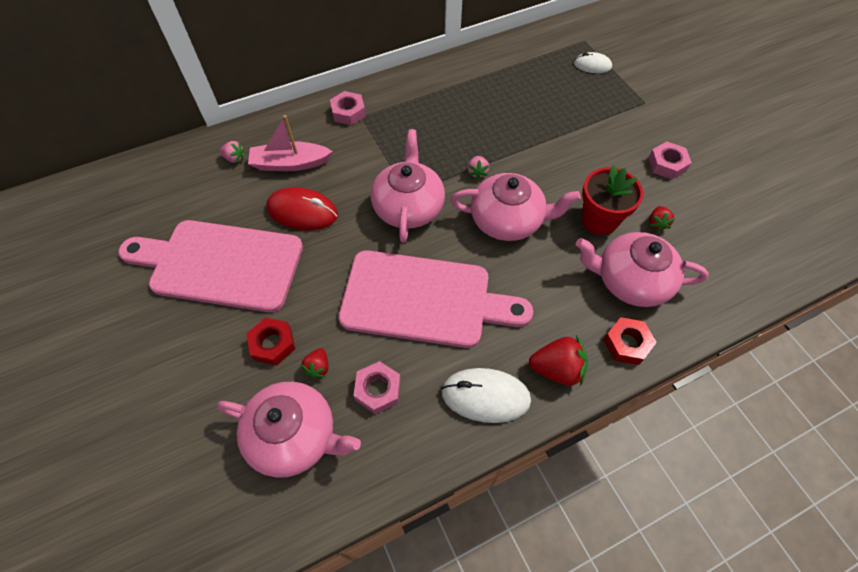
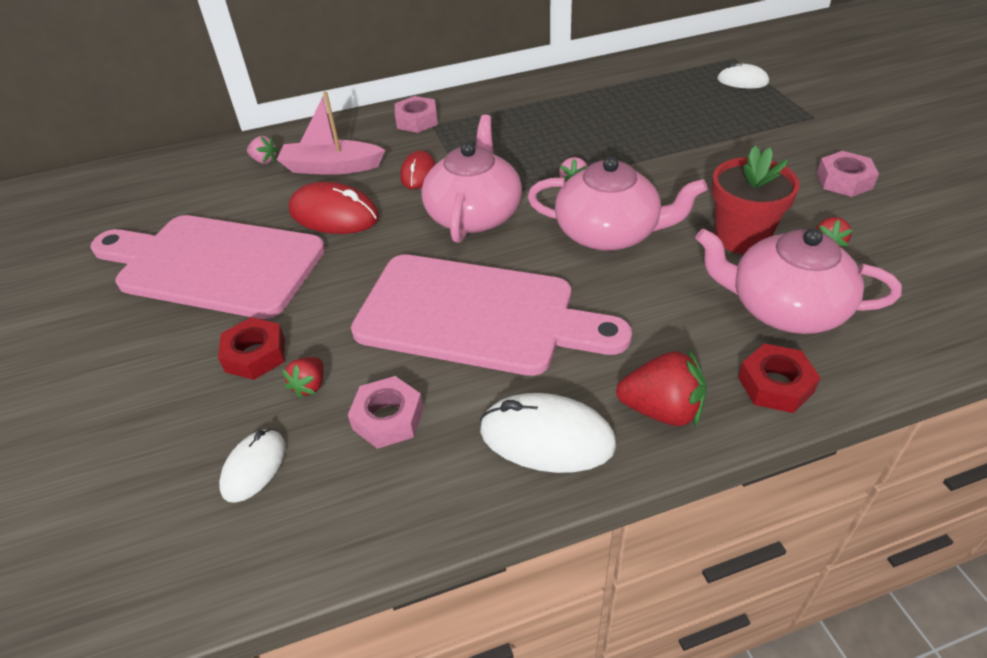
camera: 10 degrees right, 15 degrees down
(294, 436) = (254, 467): pink teapot -> white mouse
(359, 167) = (418, 173): none -> red mouse

